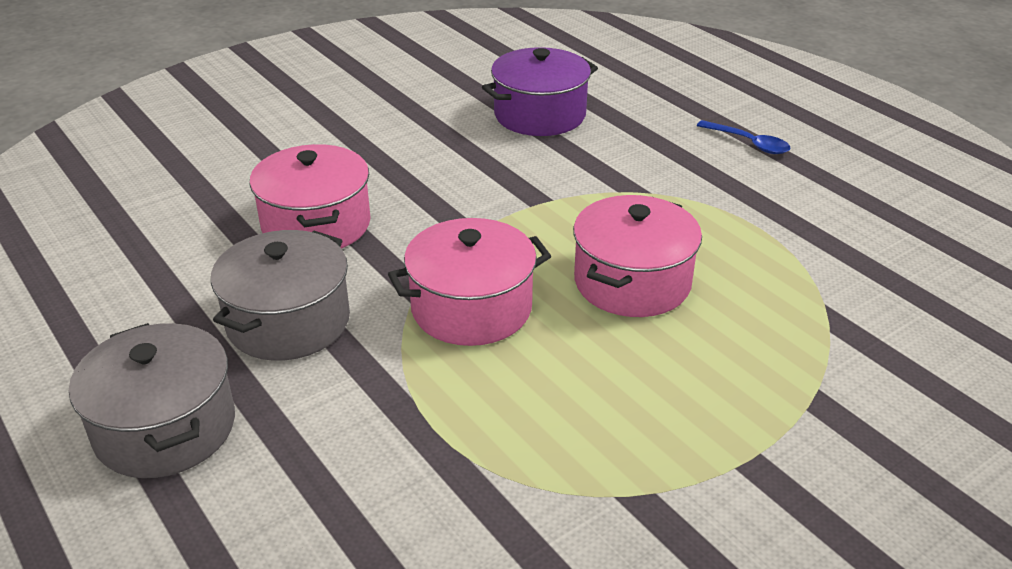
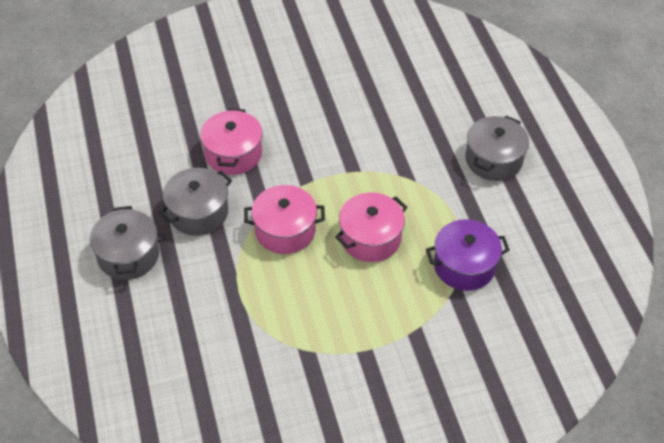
camera: 20 degrees right, 15 degrees up
(539, 115) = (387, 103): purple pot -> purple pot (464, 265)
(748, 143) = (493, 160): blue spoon -> grey pot

